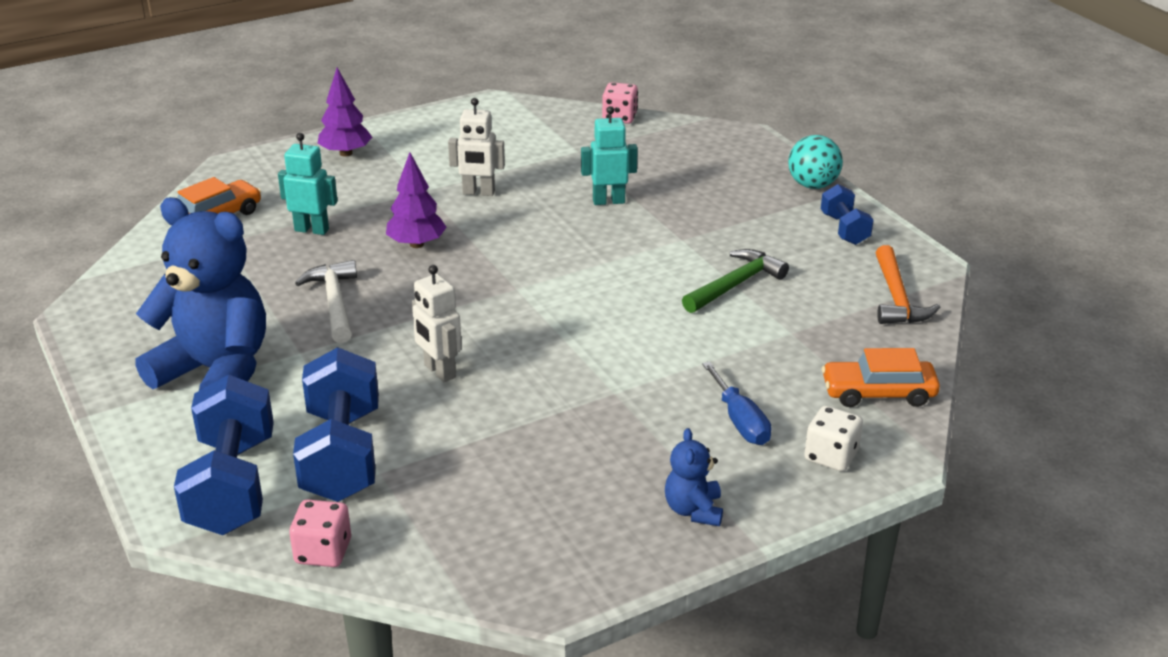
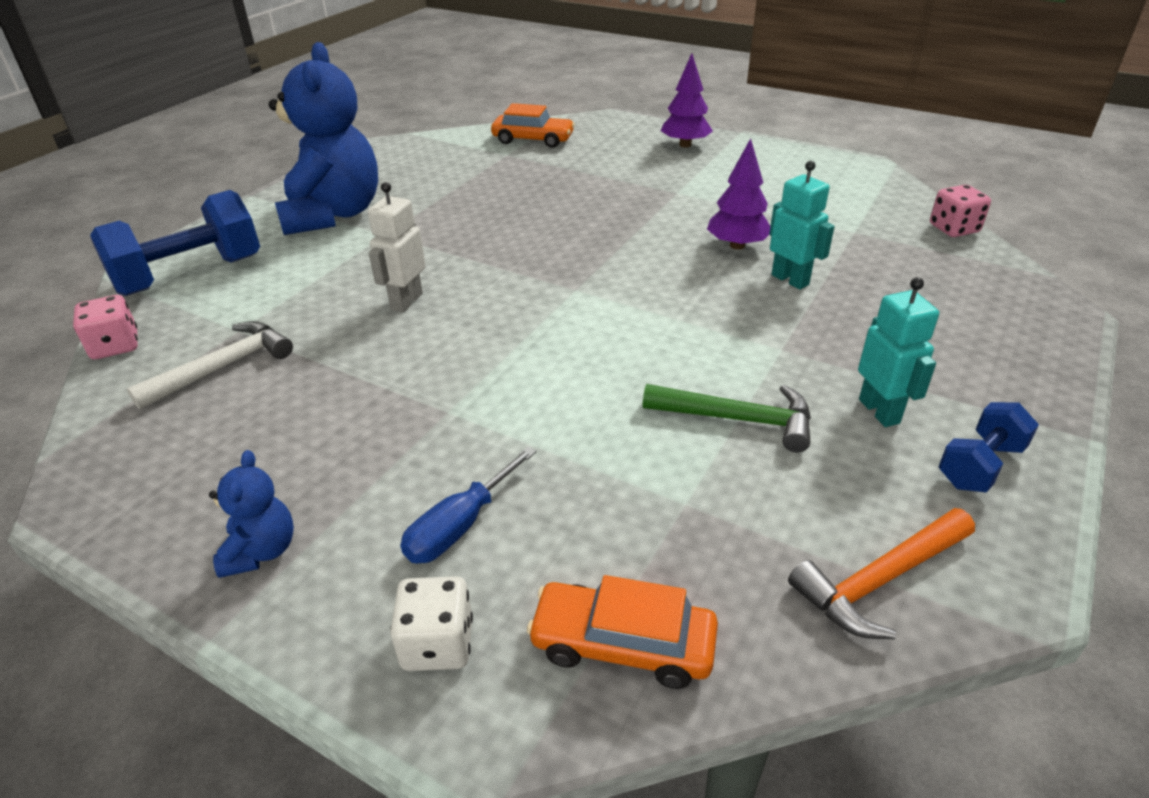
camera: 60 degrees right, 5 degrees up
(312, 230) = (559, 174): turquoise robot -> turquoise robot (879, 411)
(334, 302) = (466, 220): white hammer -> white hammer (223, 367)
(342, 455) = (254, 304): blue dumbbell -> none
(416, 244) = (590, 220): purple tree -> purple tree (737, 245)
(478, 193) = (707, 214): white robot -> none
(693, 510) = (261, 551): blue teddy bear -> blue teddy bear turned 120 degrees clockwise
(812, 185) = (1040, 400): turquoise ball -> none
(878, 393) = (623, 644): orange car -> orange car turned 45 degrees counterclockwise

